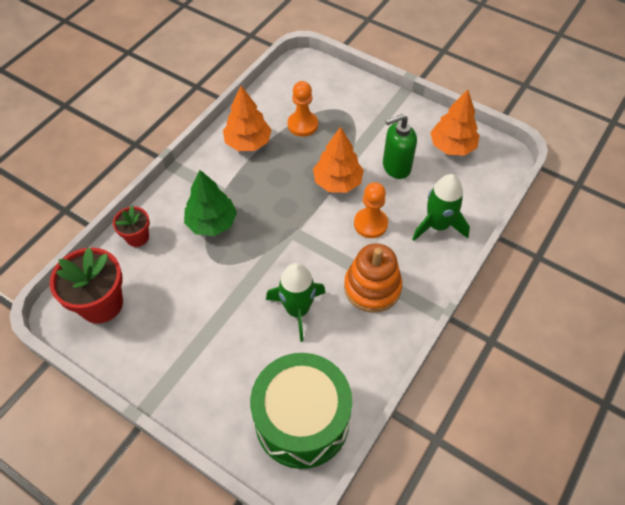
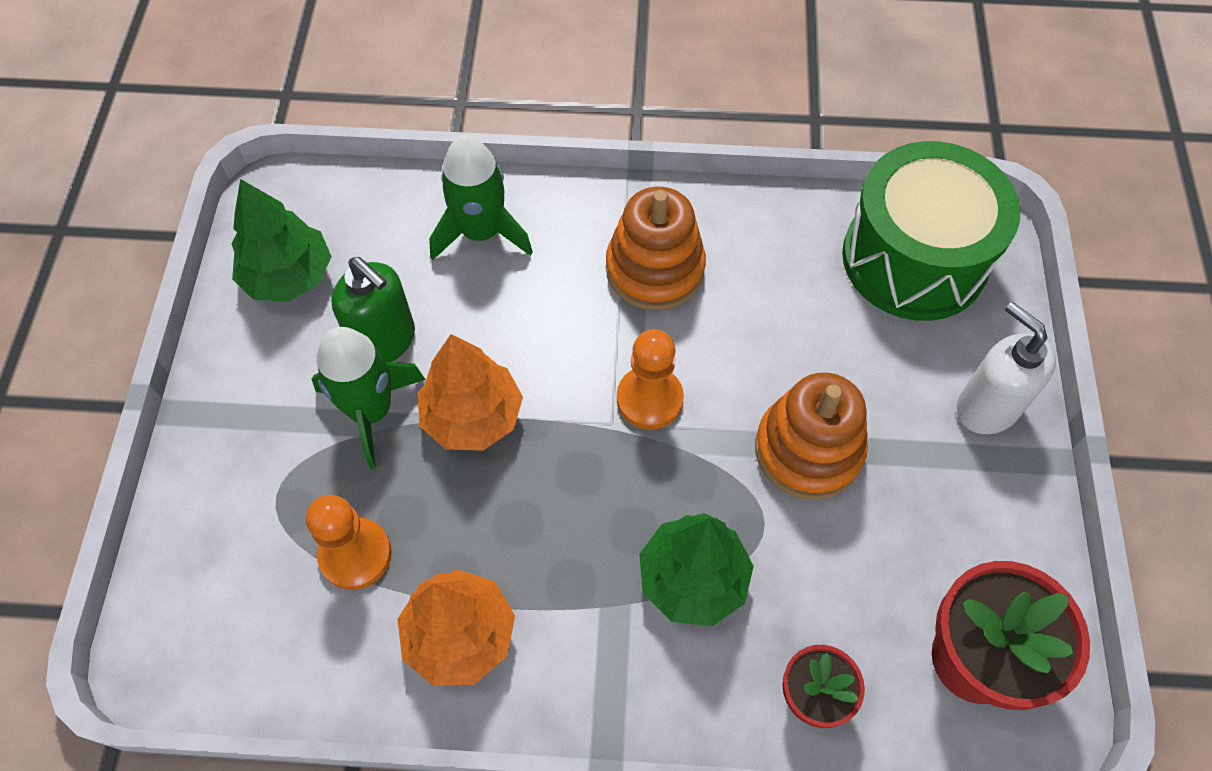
camera: 120 degrees left, 5 degrees up
(196, 393) = (986, 407): none -> white soap dispenser
(233, 297) = (808, 450): none -> orange stacking toy
(297, 310) = (763, 347): green rocket -> green rocket (371, 411)
(370, 224) = (535, 324): orange pawn -> orange pawn (649, 399)
(452, 146) = (288, 276): orange tree -> green tree

